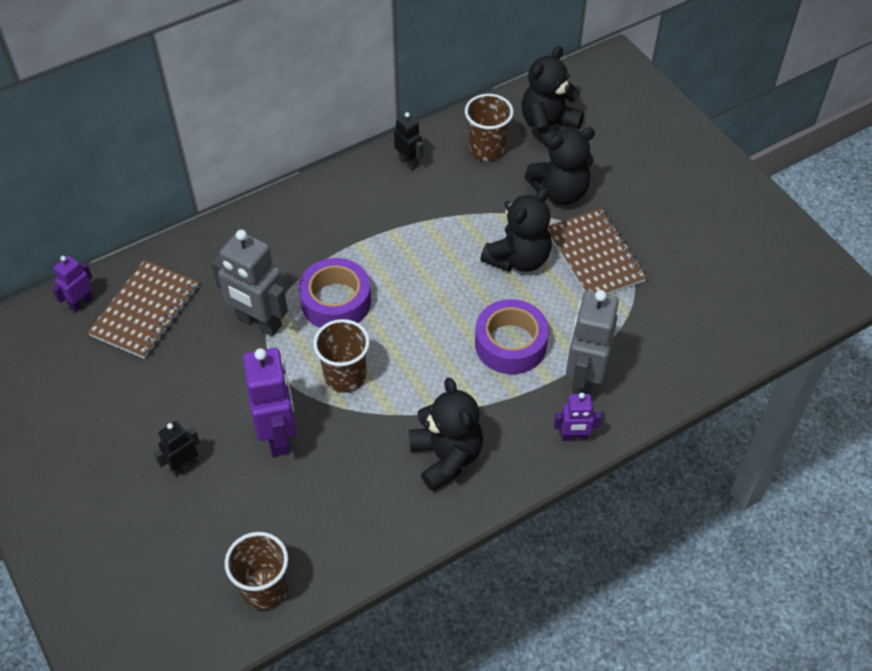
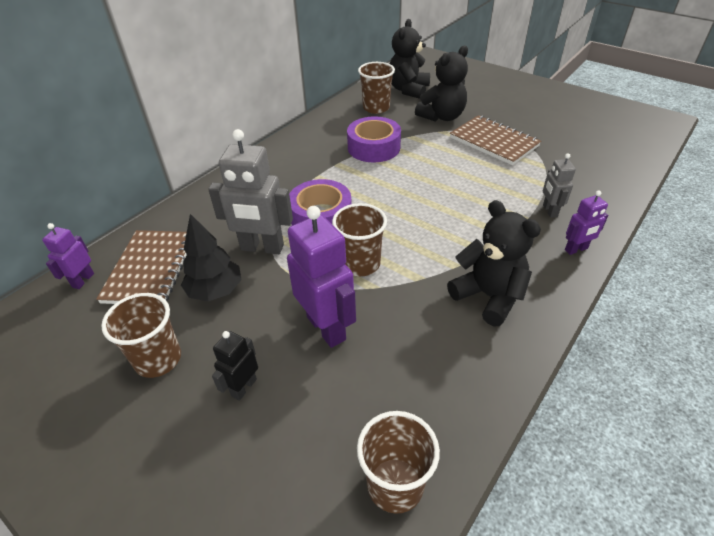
camera: 20 degrees left, 10 degrees down
(123, 413) = (158, 359): none -> brown cup
(196, 358) = (216, 291): none -> black tree
(408, 162) = (326, 126): black robot -> none
(510, 344) = (477, 205): purple tape -> purple tape (374, 147)
(518, 259) = (442, 156): black teddy bear -> none
(584, 379) = (549, 211): grey robot -> grey robot, size x0.54

